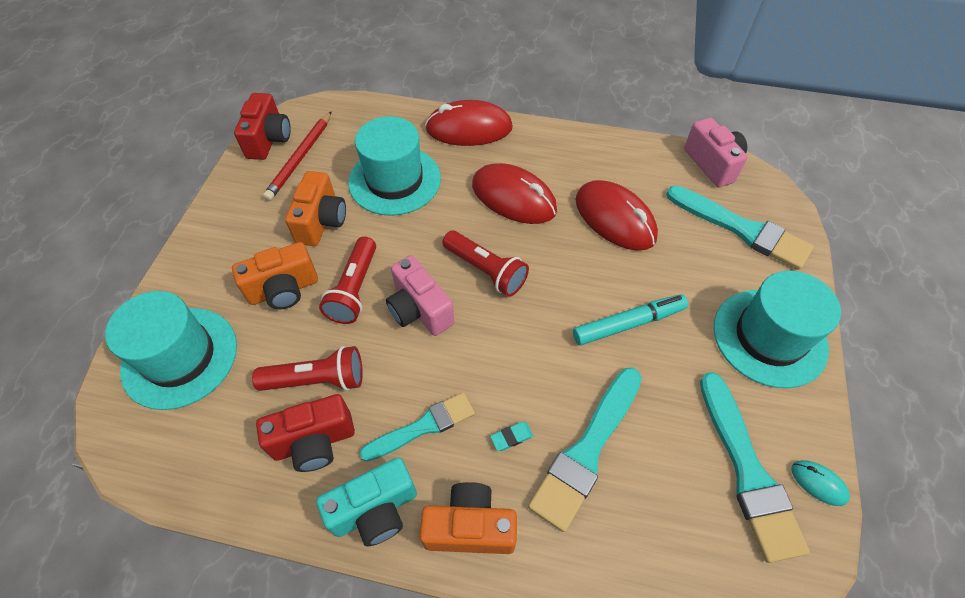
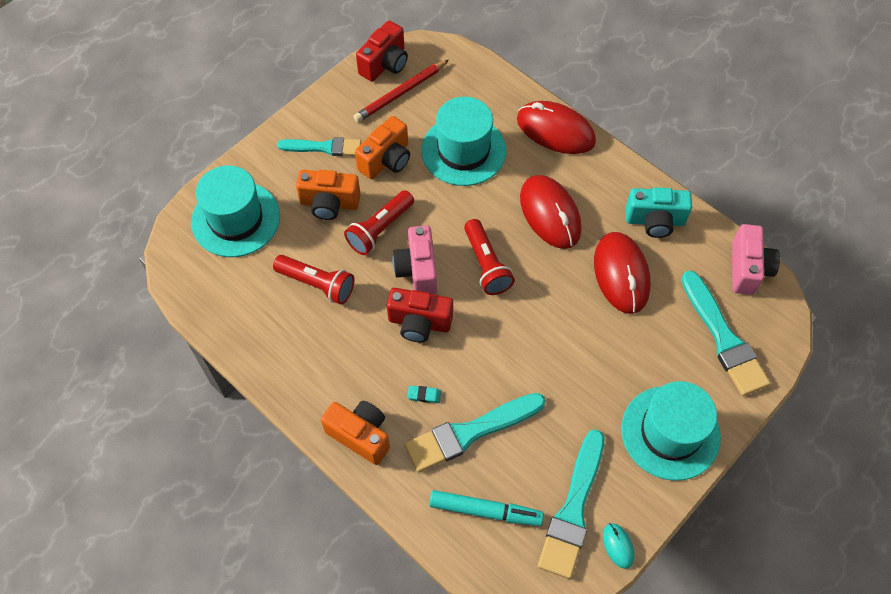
camera: 30 degrees right, 5 degrees up
(314, 442) = (293, 326): red camera -> red camera (419, 323)
(375, 510) = (307, 391): turquoise camera -> turquoise camera (655, 221)
(423, 427) = (369, 355): turquoise brush -> turquoise brush (324, 147)
(628, 324) = (567, 363): turquoise marker -> turquoise marker (485, 511)

